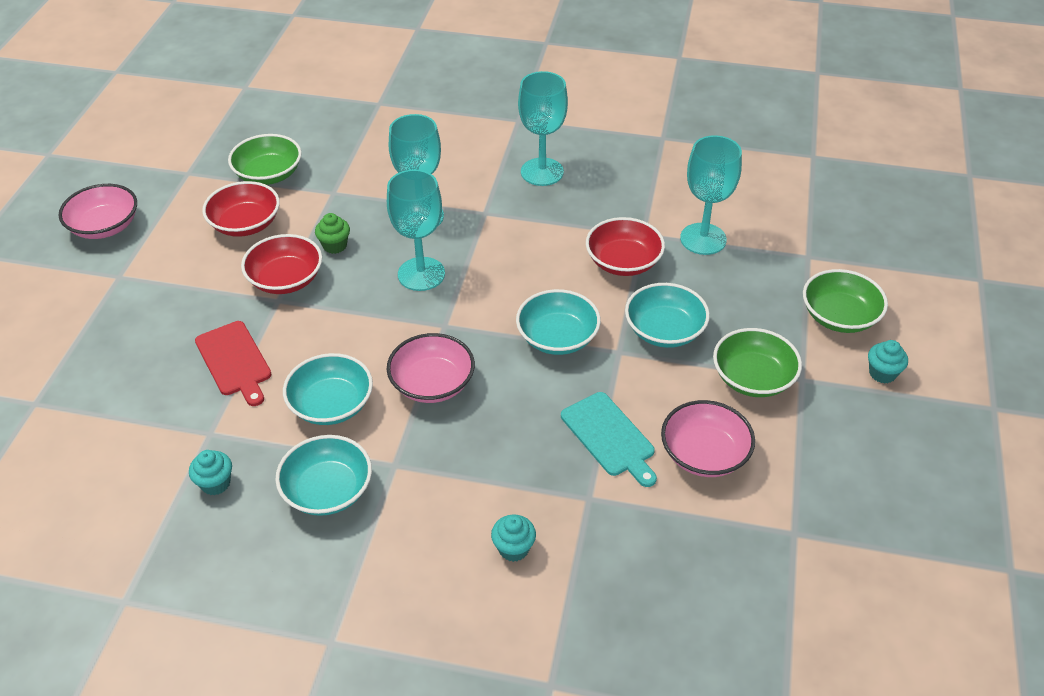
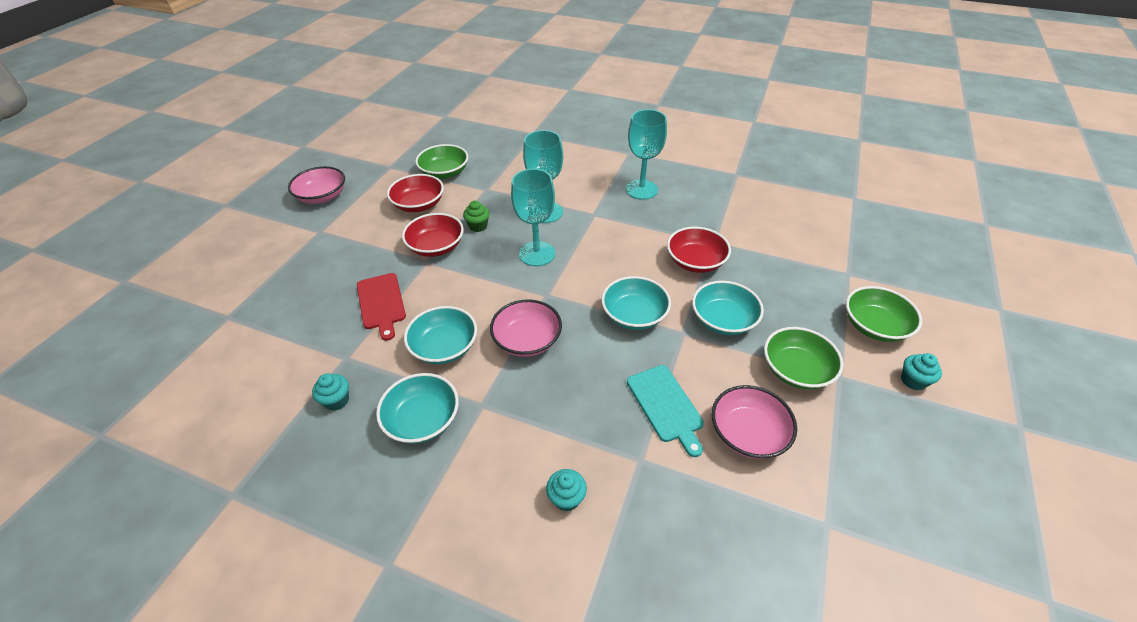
camera: 10 degrees right, 0 degrees up
(703, 239) = (761, 251): turquoise goblet -> none

